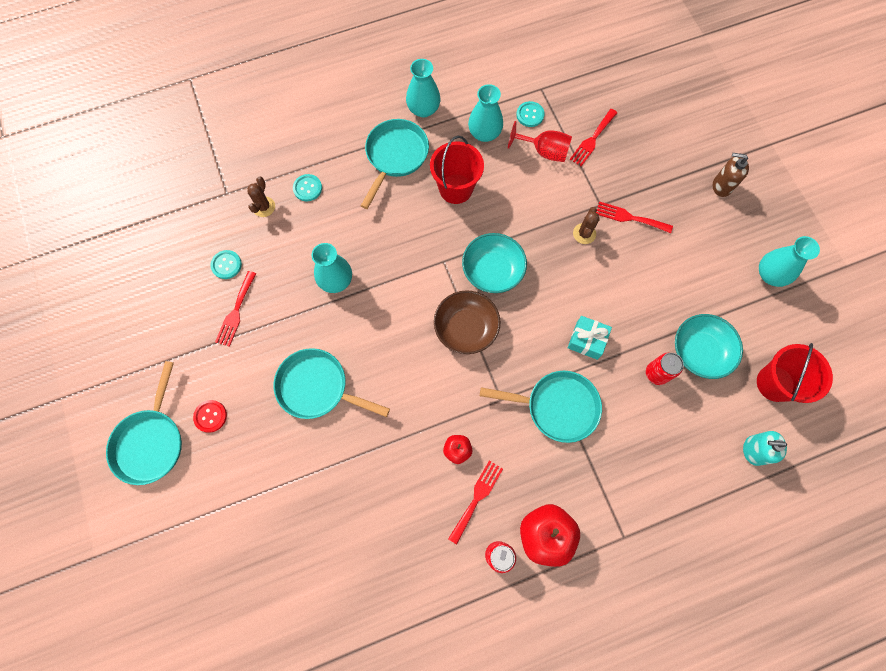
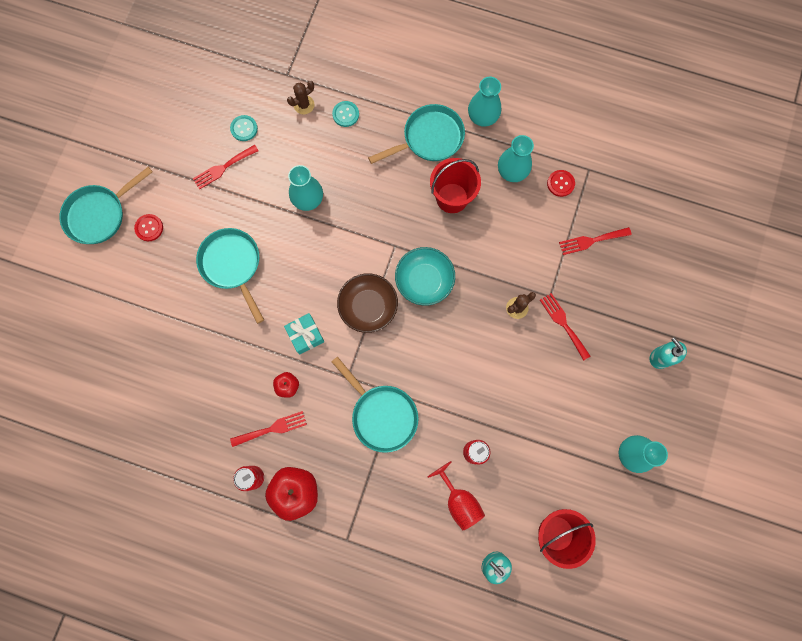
camera: 40 degrees right, 5 degrees up
(530, 115) = (560, 183): turquoise button -> red button
(544, 151) = (545, 221): red goblet -> red goblet (459, 501)
(587, 340) = (446, 386): turquoise gift -> turquoise gift (305, 335)
(700, 351) = (522, 463): turquoise bowl -> none
(722, 186) = (660, 357): brown soap dispenser -> turquoise soap dispenser

